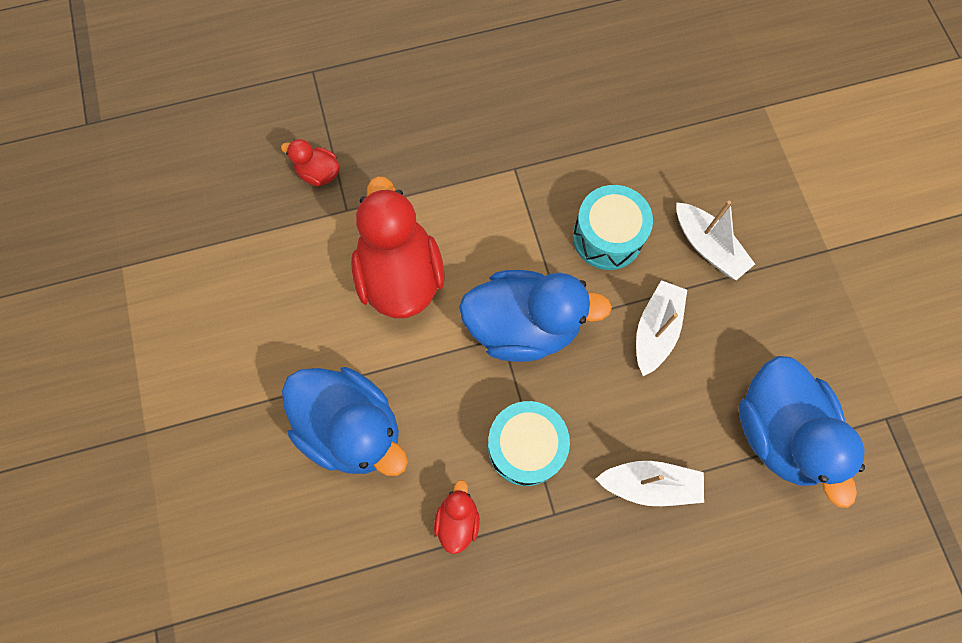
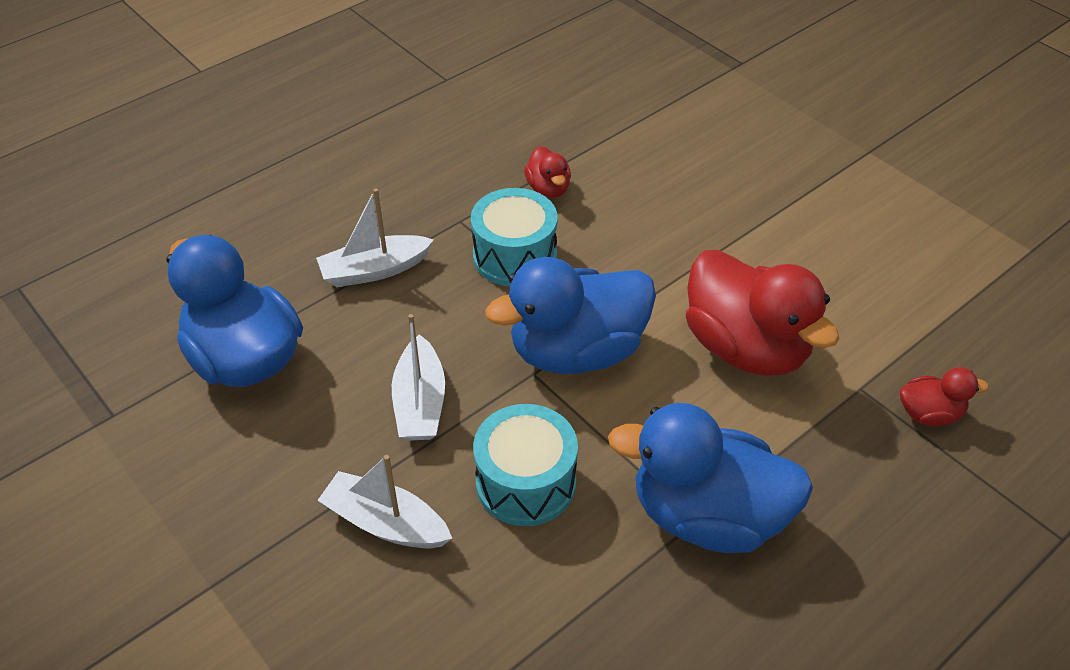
camera: 155 degrees right, 25 degrees down
(351, 428) = (692, 214): blue duck -> blue duck (707, 516)

